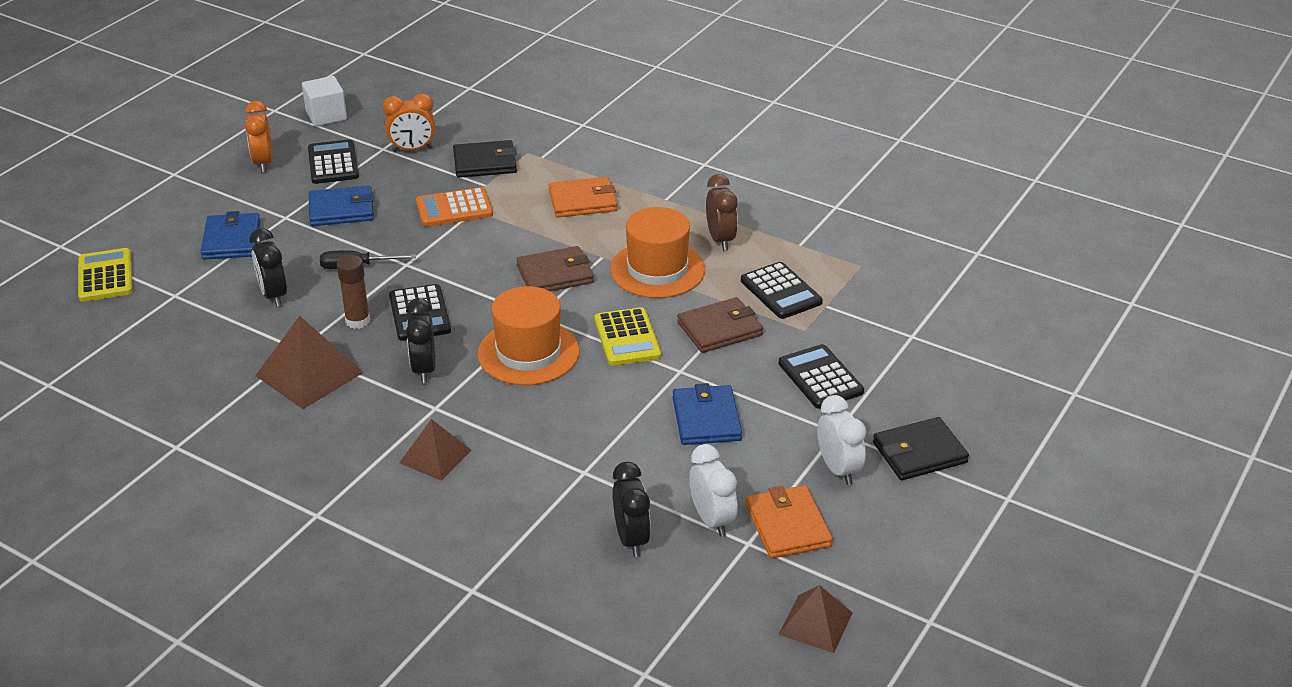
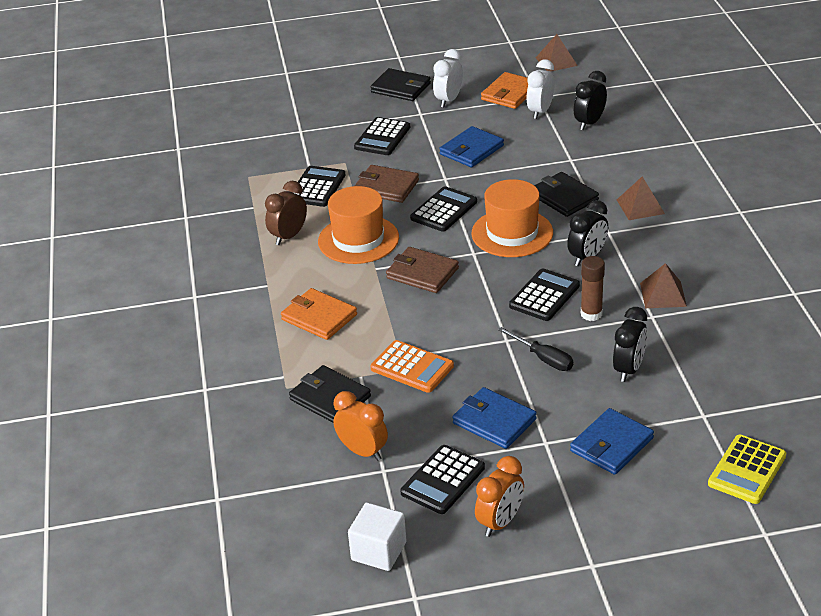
camera: 130 degrees left, 0 degrees up
(309, 374) = (663, 294): brown pyramid -> brown pyramid, size x0.64
(529, 420) = (564, 197): none -> black wallet
(627, 338) = (444, 210): yellow calculator -> black calculator

